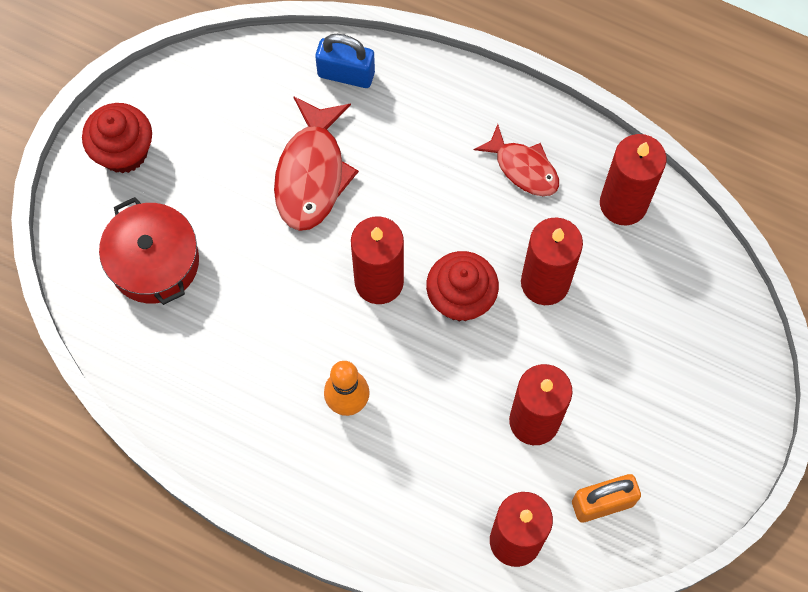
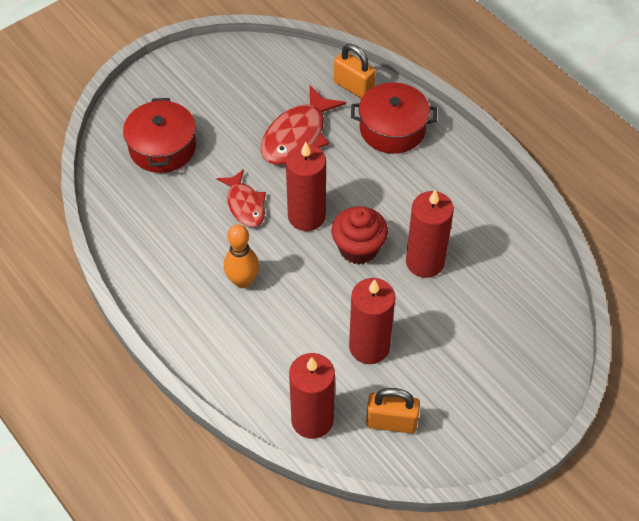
camera: 25 degrees right, 15 degrees down
(124, 151) = (181, 78): red cupcake -> none
(346, 74) = (353, 87): blue padlock -> orange padlock
(422, 115) = (392, 129): none -> red pot
(523, 168) = (447, 186): red fish -> red fish (245, 204)
(623, 203) = (509, 234): red candle -> none

